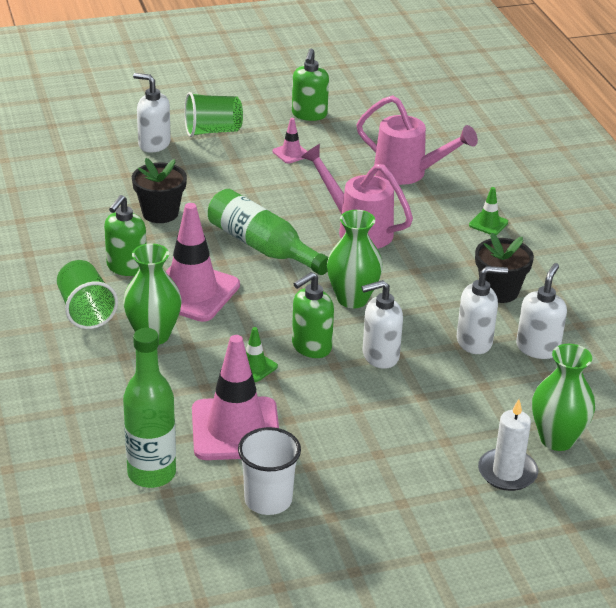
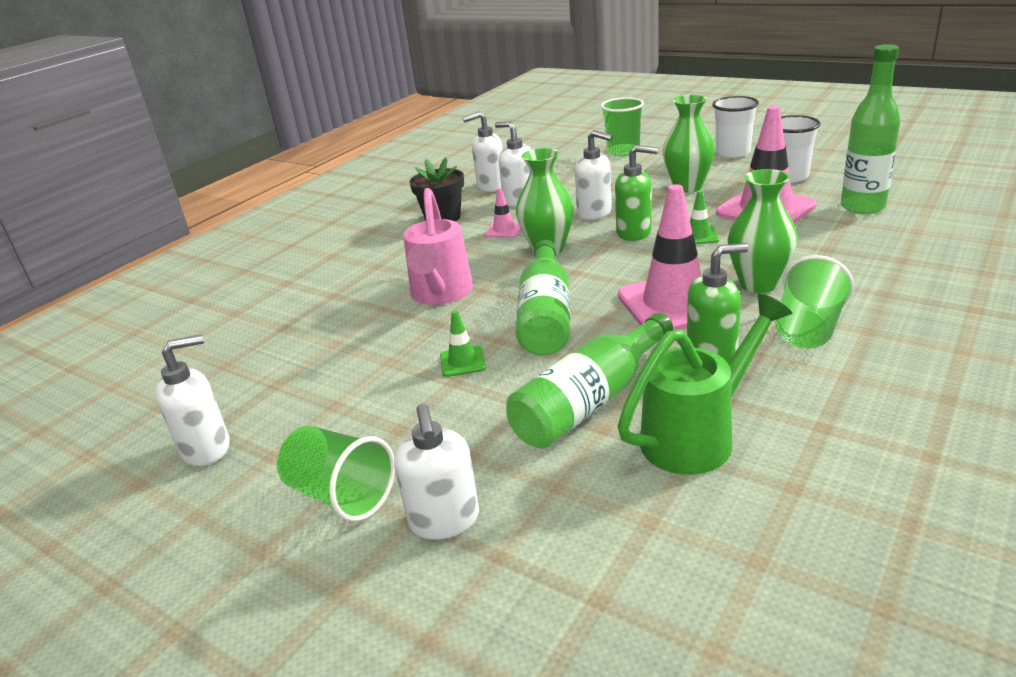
camera: 125 degrees left, 5 degrees down
(85, 222) = (698, 435): none -> green watering can
(160, 213) = (591, 401): black flower pot -> green bottle
(291, 153) = (332, 403): pink traffic cone -> pink traffic cone (504, 230)
(309, 115) = (207, 448): green soap dispenser -> white soap dispenser
(381, 527) = (732, 152): none -> white cup
(408, 173) = (296, 323): pink watering can -> none
(488, 224) = (345, 257): green traffic cone -> green traffic cone (462, 362)
(507, 472) = (623, 151): white candle -> green cup
(557, 439) = (570, 154): green vase -> green vase (687, 187)

